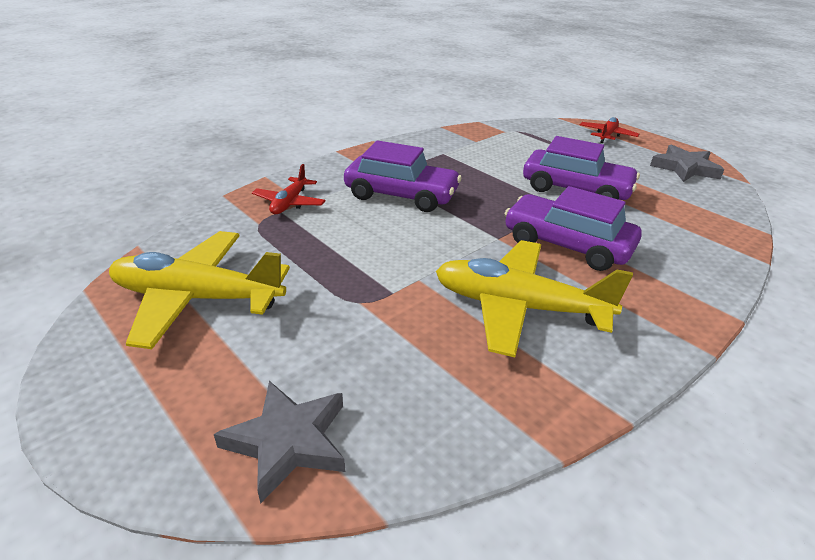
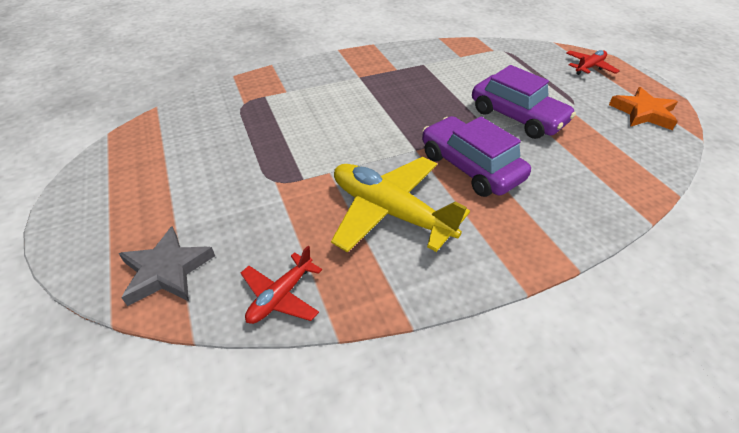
camera: 20 degrees right, 10 degrees up
(198, 298) = (171, 154): yellow plane -> none
(289, 203) = (275, 90): red plane -> red plane (281, 296)
(401, 195) = (363, 97): purple car -> none
(684, 168) = (643, 113): grey star -> orange star

